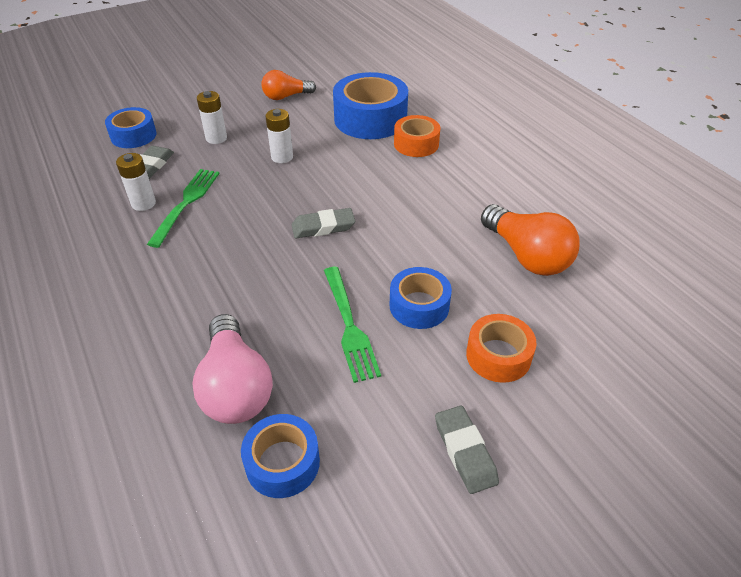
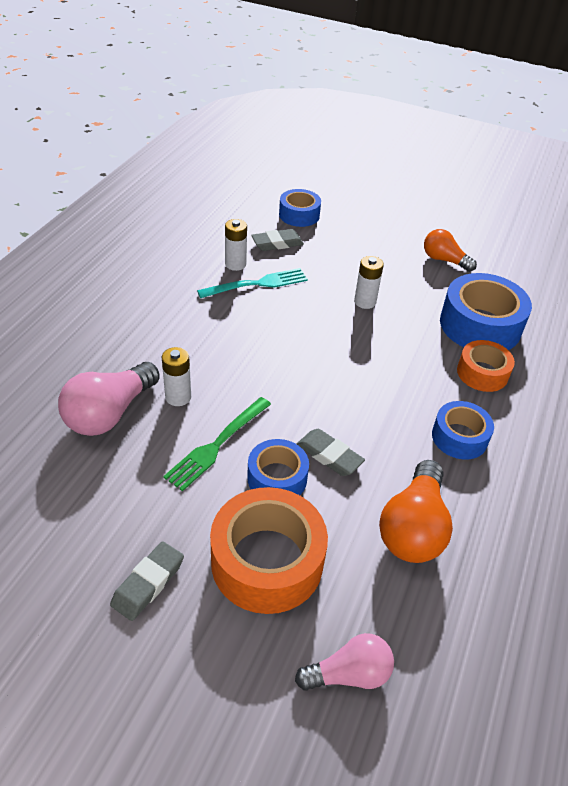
camera: 50 degrees right, 0 degrees up
(186, 203) = (257, 284): green fork -> turquoise fork
(216, 138) = (345, 255): white battery -> white battery (178, 397)
(282, 462) = (64, 475): blue tape -> blue tape (459, 437)
(323, 227) = (309, 371): grey eraser -> grey eraser (329, 455)
(498, 356) = (267, 561): orange tape -> orange tape, size x1.70
(631, 360) = (348, 674): none -> pink light bulb

